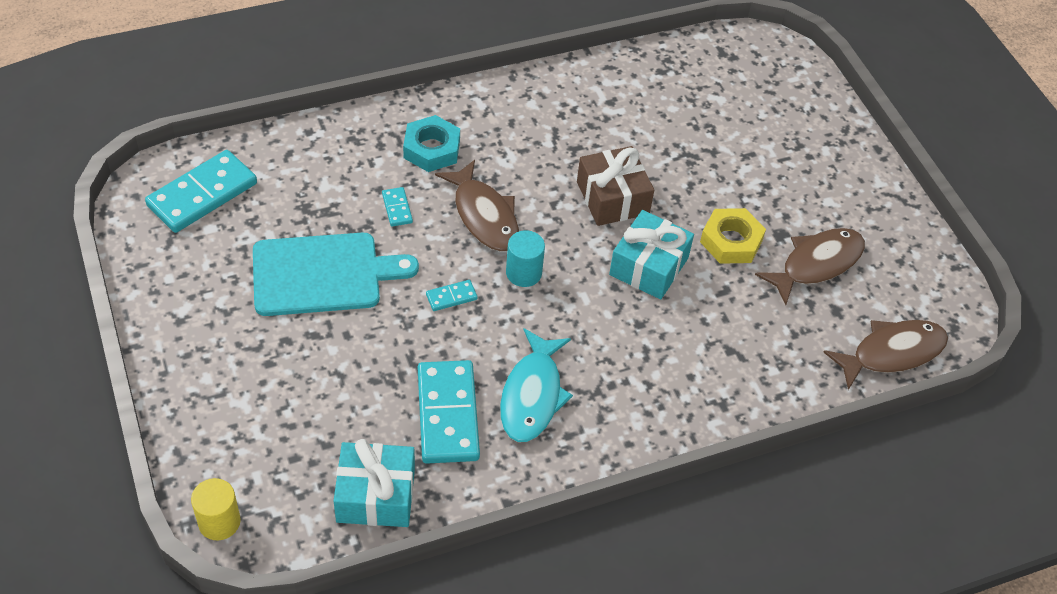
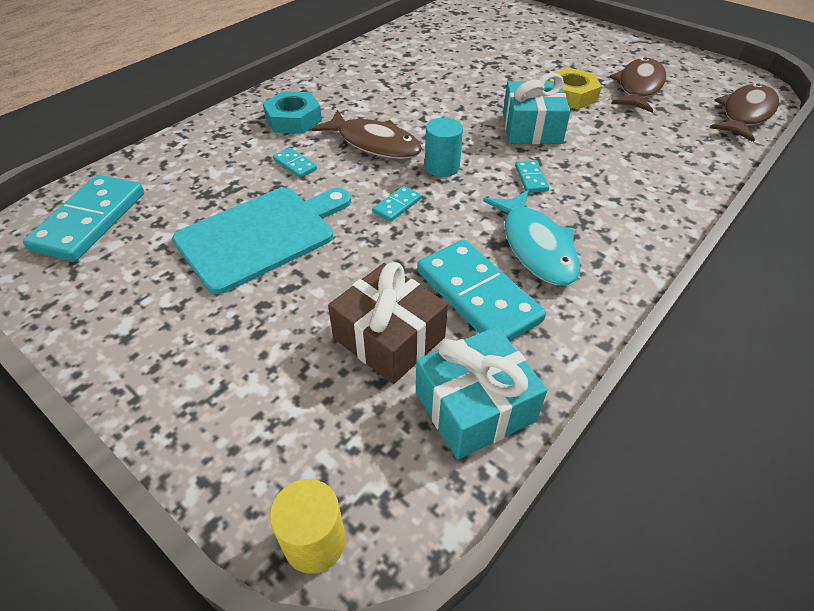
camera: 25 degrees left, 5 degrees down
(592, 325) = (531, 178): none -> turquoise domino
(612, 198) = (463, 100): brown gift -> brown gift (389, 338)

